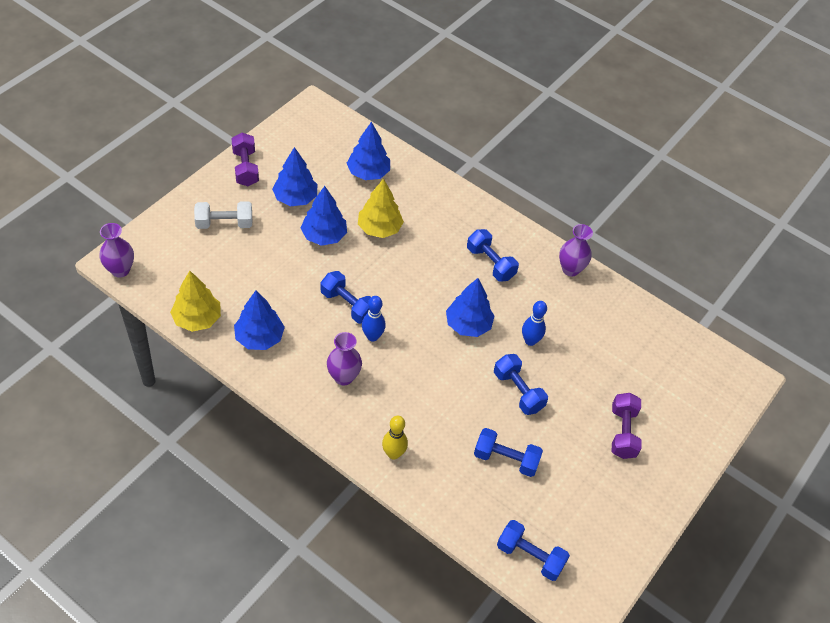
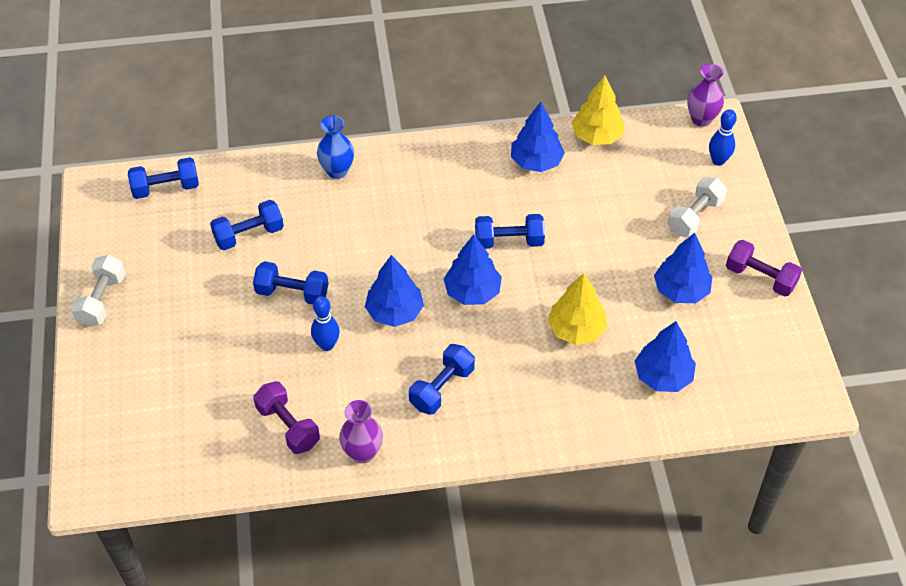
camera: 140 degrees right, 0 degrees up
(324, 236) = (609, 279): blue tree -> blue tree (472, 292)
(343, 377) = (439, 188): purple vase -> none
(372, 336) = (457, 234): blue bowling pin -> blue bowling pin (718, 161)
(393, 454) = (337, 171): yellow bowling pin -> blue vase
(490, 263) = (442, 388): blue dumbbell -> blue dumbbell turned 60 degrees counterclockwise
(622, 432) = (170, 334): purple dumbbell -> purple dumbbell (288, 426)
(651, 499) = (102, 300): none -> white dumbbell

